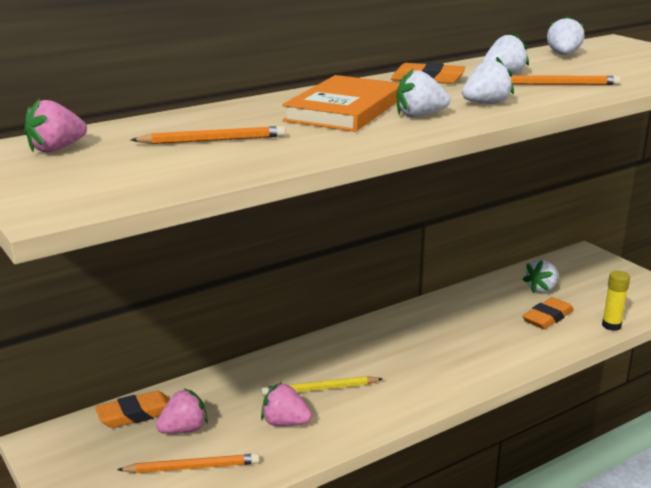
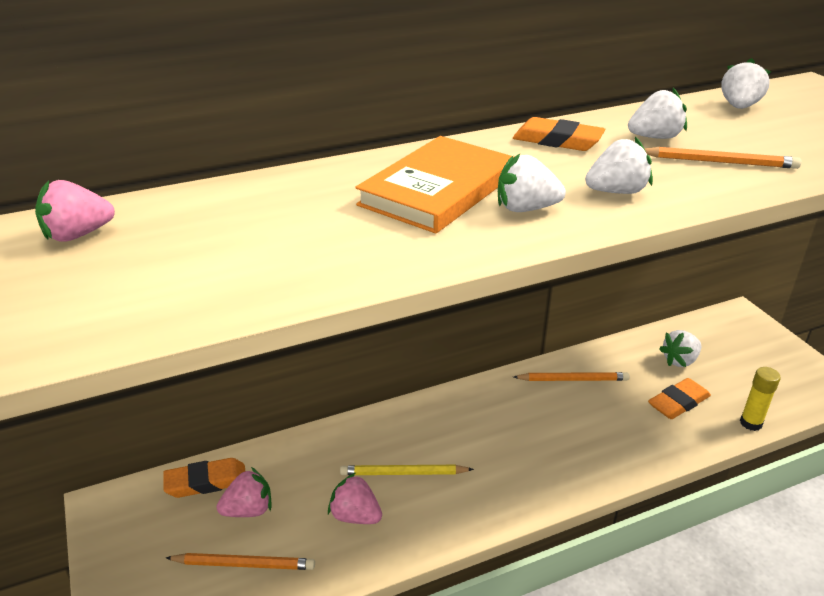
camera: 10 degrees right, 10 degrees up
(212, 140) = (259, 235): orange pencil -> orange pencil (572, 379)

